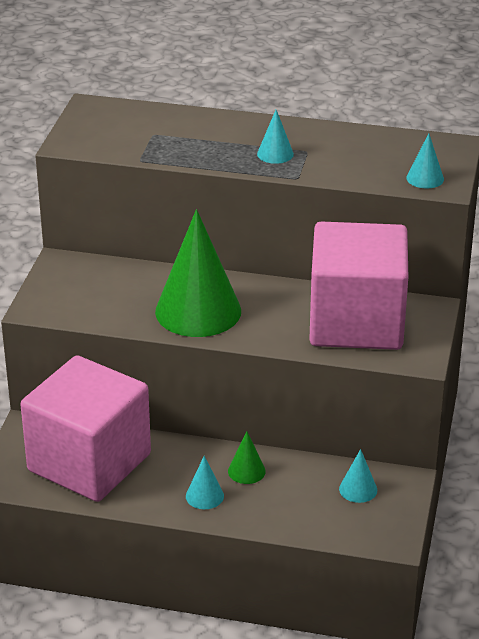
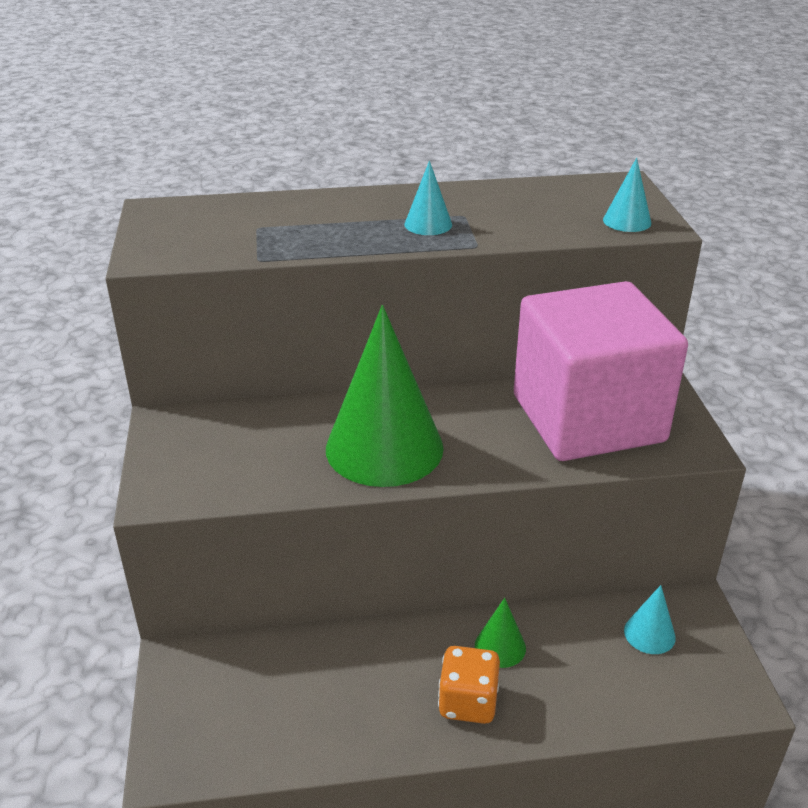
camera: 20 degrees left, 0 degrees up
(89, 462) = (286, 694): pink cube -> none
(204, 496) = (468, 702): turquoise cone -> orange dice

